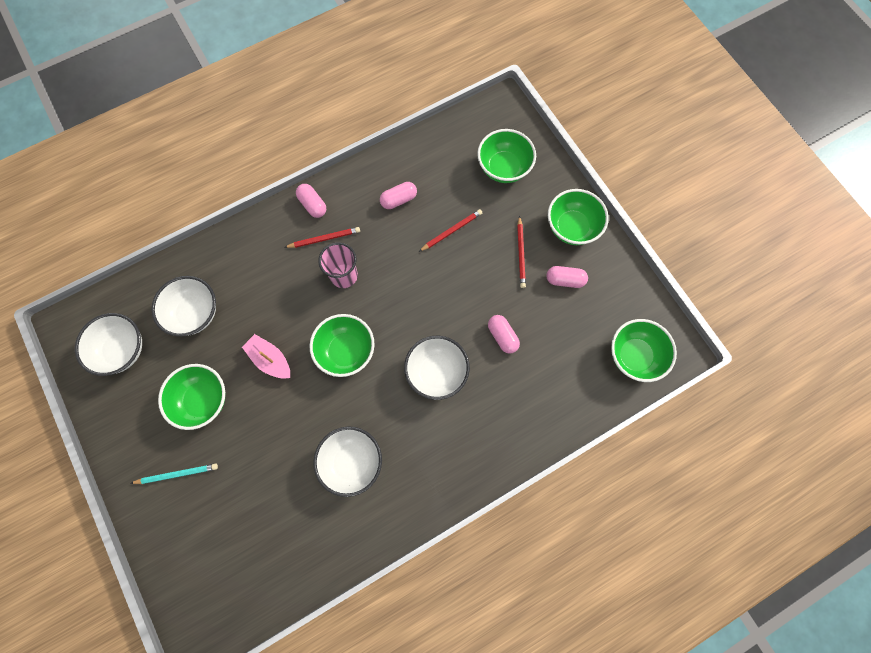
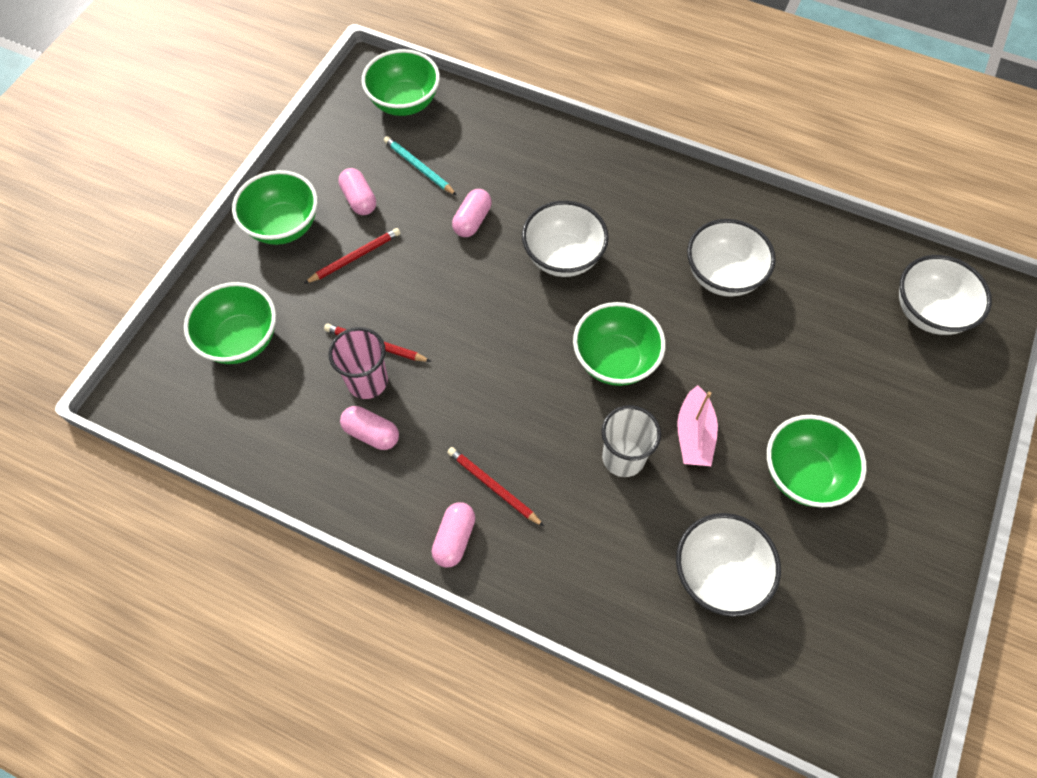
camera: 125 degrees left, 10 degrees down
(122, 350) = (840, 629): white bowl -> white bowl (928, 312)
(177, 474) = (897, 437): turquoise pencil -> turquoise pencil (419, 167)
(288, 313) = (623, 457): none -> white cup
(344, 276) = (525, 427): pink cup -> pink cup (367, 381)

